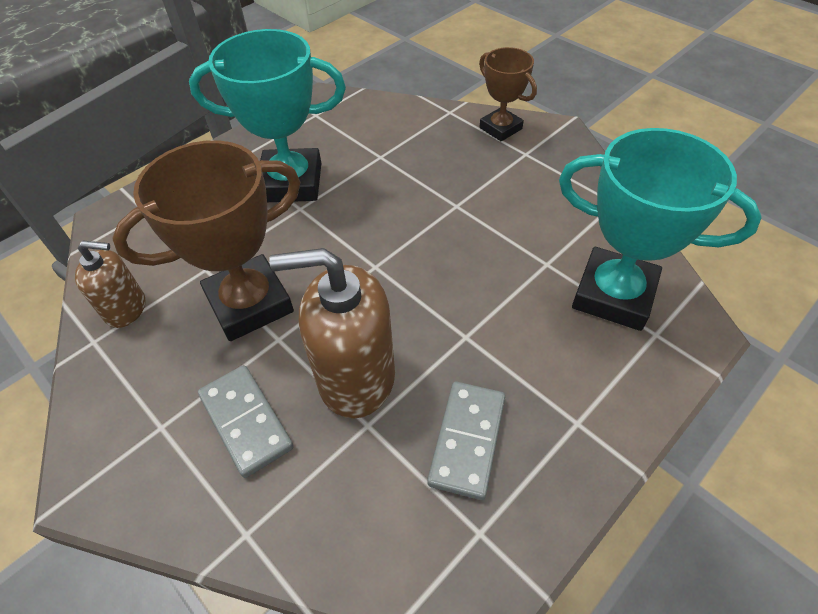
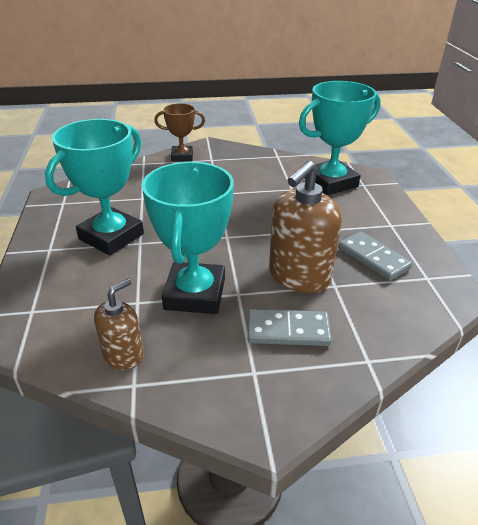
camera: 55 degrees left, 15 degrees down
(249, 303) = (195, 294): brown trophy -> turquoise trophy

